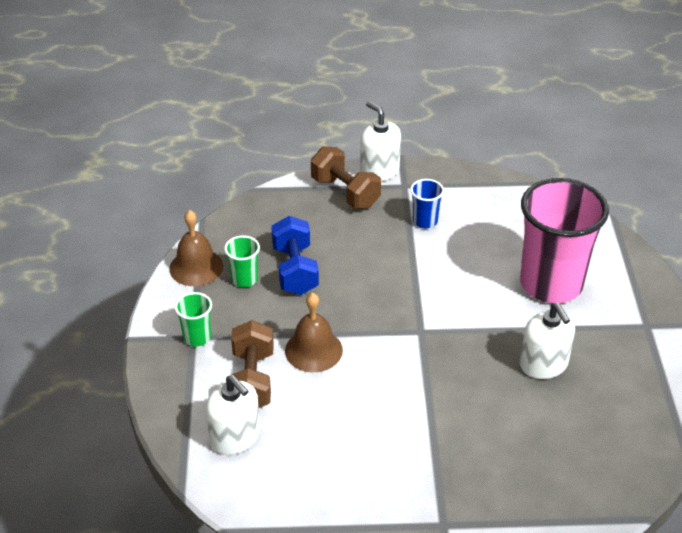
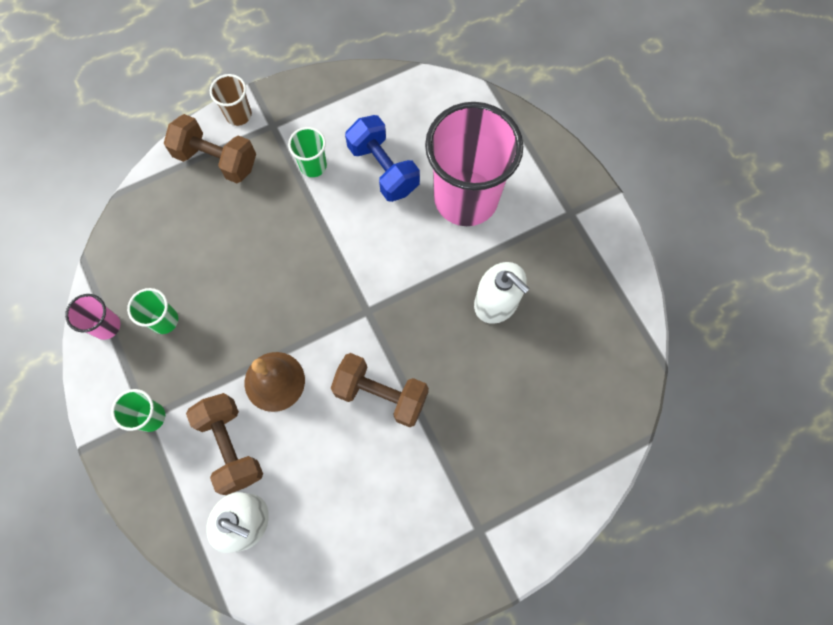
camera: 25 degrees left, 30 degrees up
(196, 267) = (106, 326): brown bell -> pink cup
(295, 270) = (211, 286): blue dumbbell -> blue dumbbell (383, 168)
(379, 171) = (238, 115): white soap dispenser -> brown cup
(402, 392) = (381, 394): none -> brown dumbbell
(425, 221) = (313, 166): blue cup -> green cup

